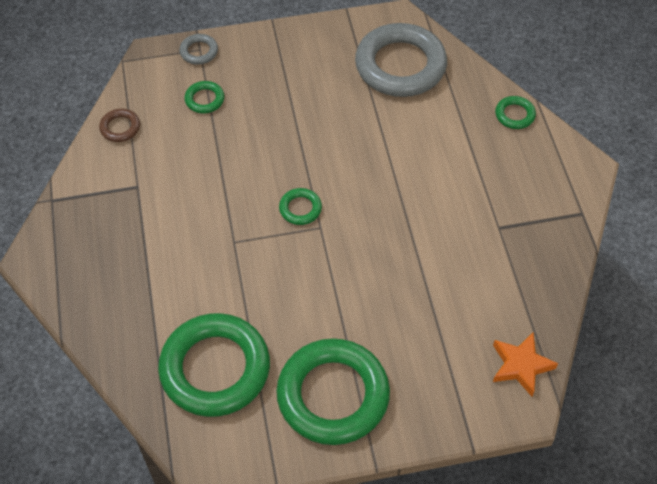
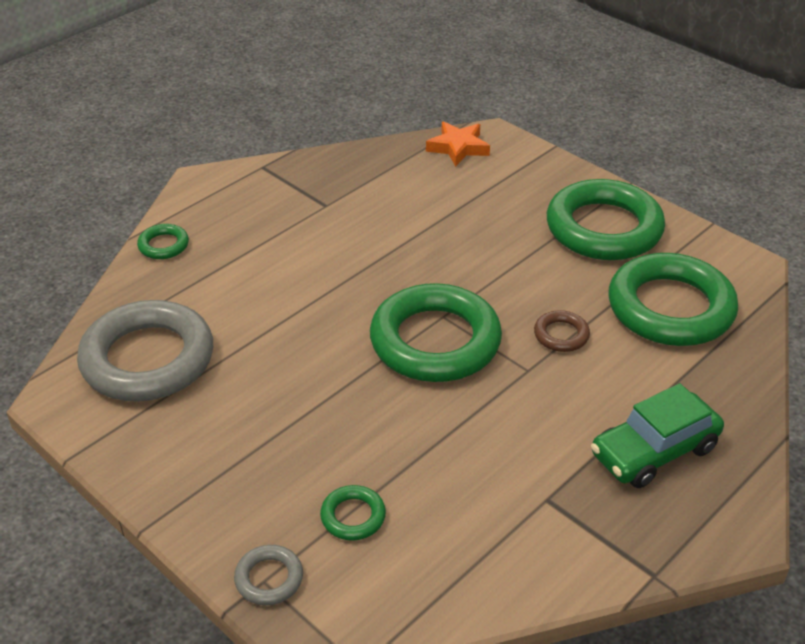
camera: 125 degrees left, 15 degrees down
(117, 260) = (654, 451): none -> green car
(120, 128) = (480, 580): brown ring -> brown ring (561, 335)
(300, 208) = (435, 341): green ring -> green ring, size x2.35

